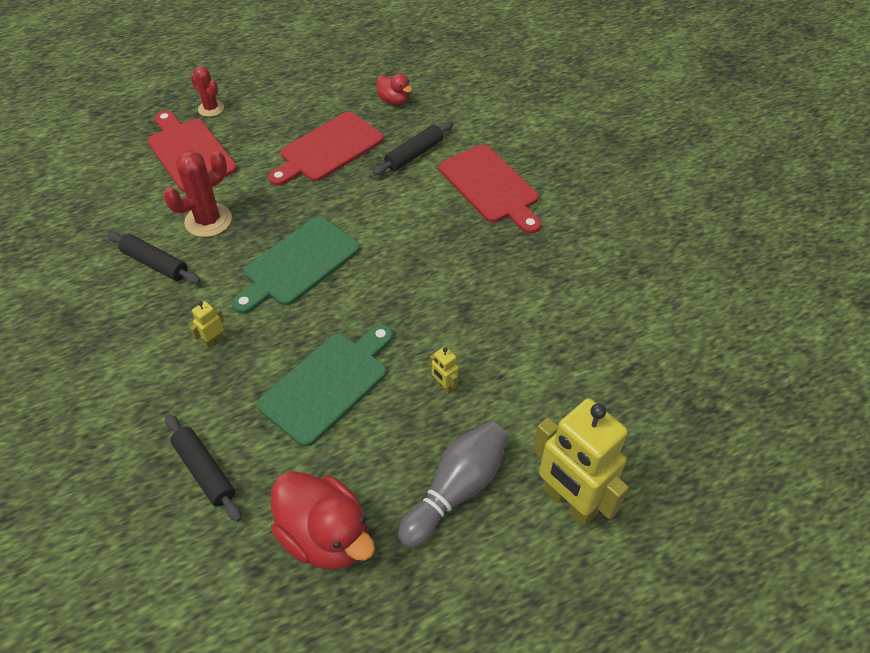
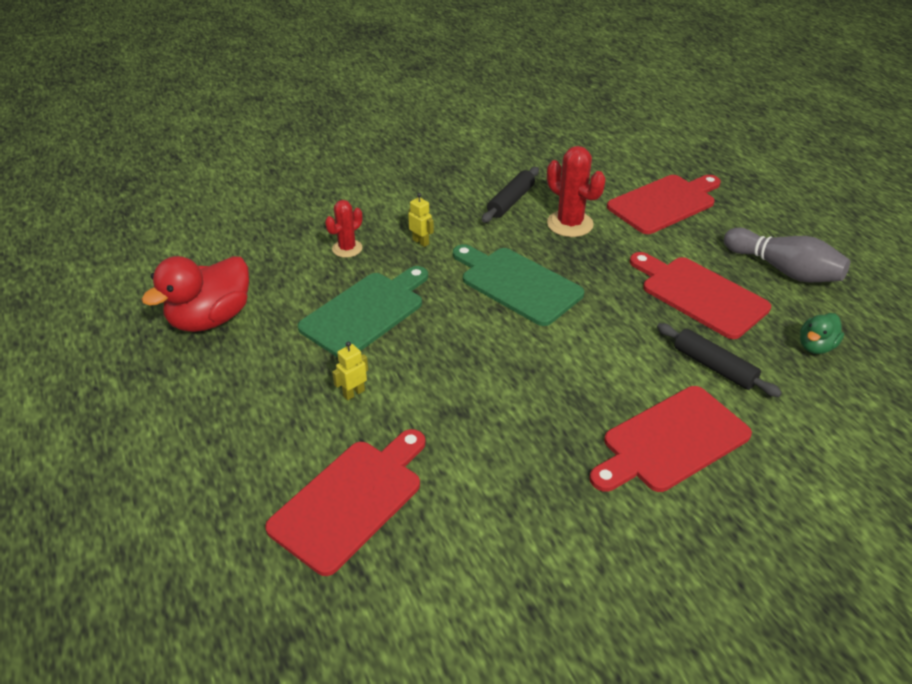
camera: 90 degrees right, 10 degrees down
(204, 471) = (288, 250): black rolling pin -> none
(211, 108) = (738, 209): red cactus -> red cactus (347, 248)
(328, 384) = (366, 312): green cutting board -> green cutting board turned 90 degrees counterclockwise
(394, 100) = (815, 346): red duck -> green duck
(456, 490) = (232, 401): grey bowling pin -> grey bowling pin (783, 270)
(566, 379) = (351, 500): none -> red cutting board
(569, 502) = (194, 490): yellow robot -> none

